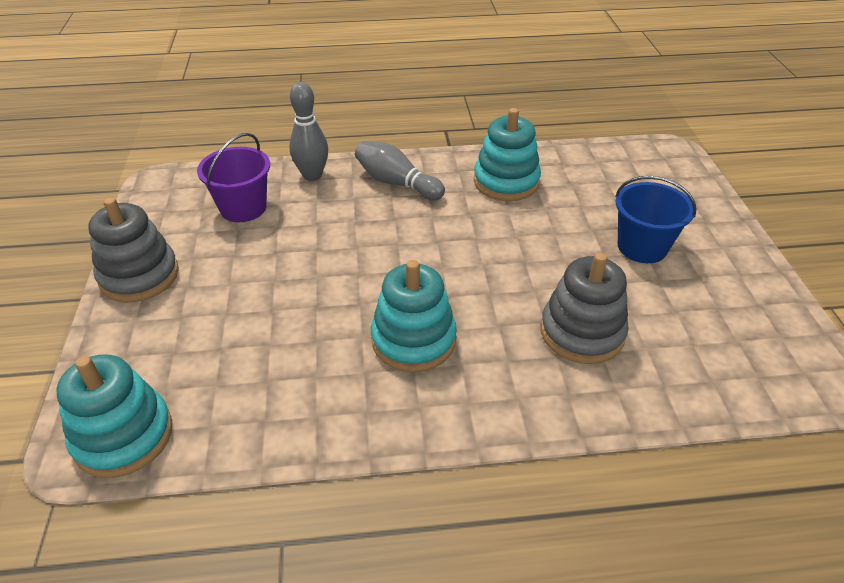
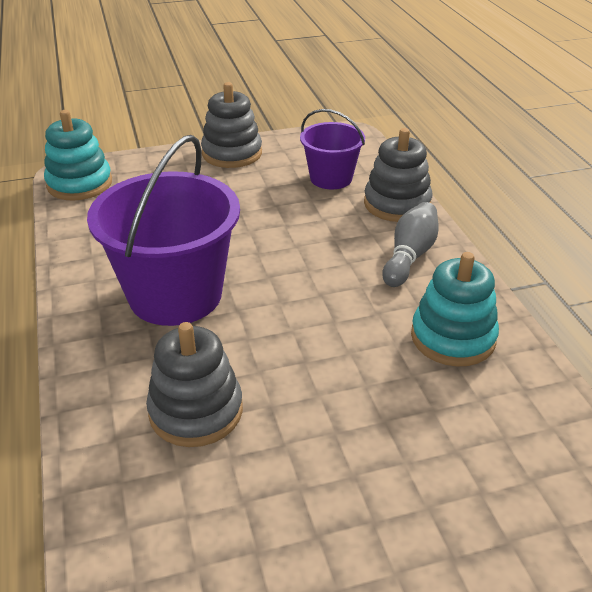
camera: 80 degrees right, 5 degrees down
(312, 175) = (397, 204): grey bowling pin -> grey stacking toy
(413, 340) = (175, 295): turquoise stacking toy -> purple bucket
(642, 247) = (364, 472): blue bucket -> none

